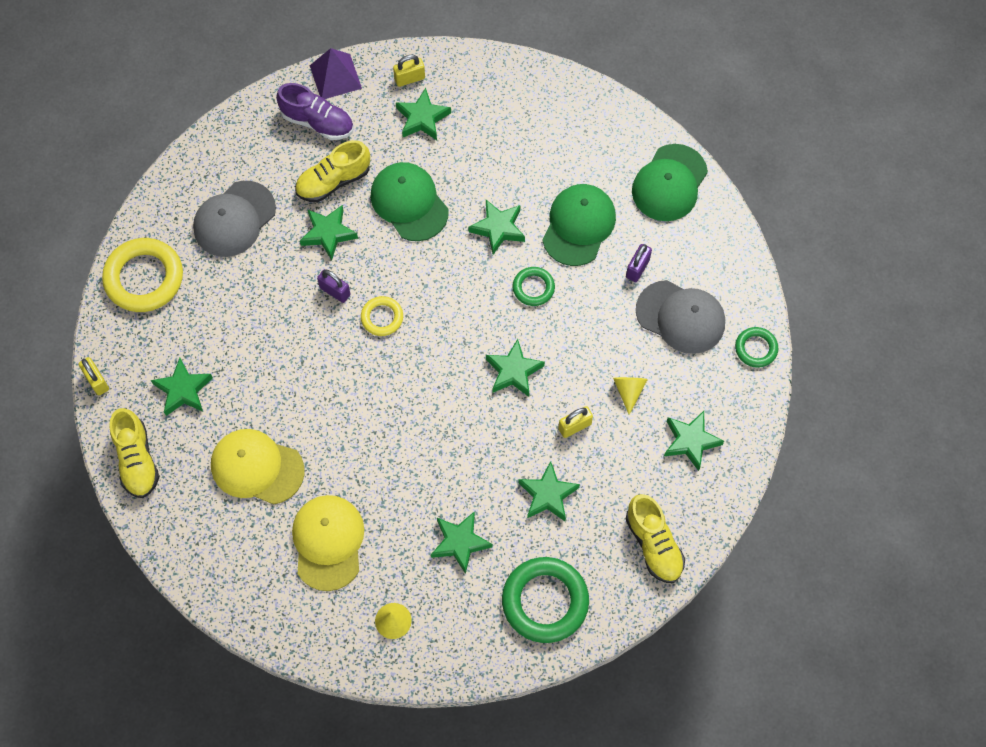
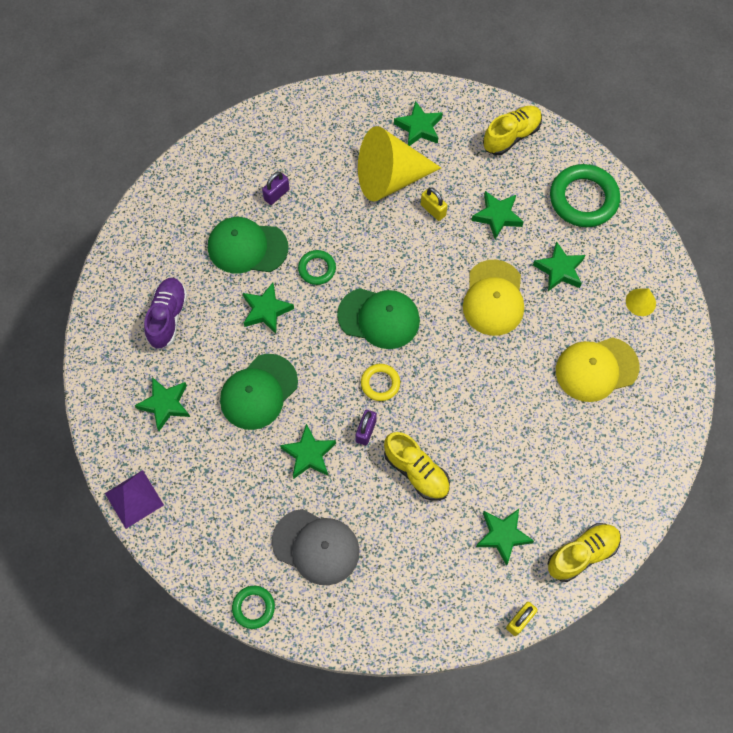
camera: 105 degrees left, 0 degrees up
(144, 278) = (402, 613): yellow ring -> none
(257, 467) = (552, 447): yellow cap -> yellow cap (493, 298)
(317, 122) = (190, 500): purple shoe -> purple shoe (168, 317)
(333, 181) = (252, 466): yellow shoe -> yellow shoe (416, 471)
(409, 79) = (123, 428): yellow padlock -> none
(513, 371) = (399, 266): green star -> none
(629, 391) = (390, 178): yellow cone -> yellow cone, size x2.48
(637, 268) = (276, 194): purple padlock -> purple padlock turned 60 degrees counterclockwise
(669, 183) = (188, 187): green cap -> green cap (379, 318)
(680, 317) = (313, 154): grey cap -> none
(756, 348) = (326, 98): green ring -> green ring (253, 607)

